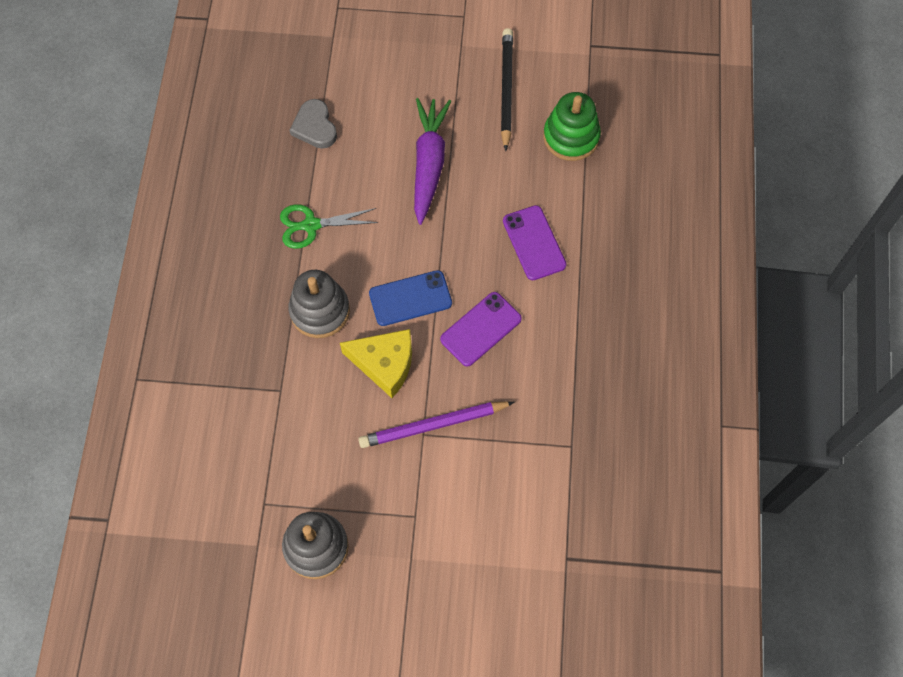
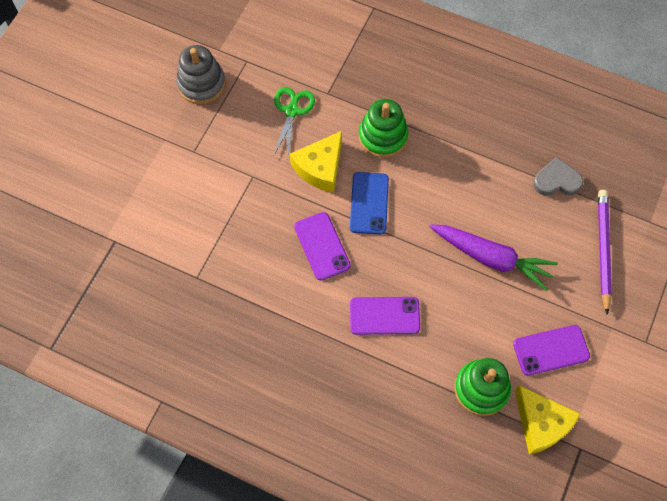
camera: 110 degrees right, 0 degrees up
(311, 225) = (461, 151): green scissors -> green scissors (292, 111)
(320, 311) = (383, 136): grey stacking toy -> green stacking toy
(433, 425) = (256, 185): purple pencil -> purple pencil (603, 249)
(506, 89) = (551, 350): black pencil -> purple phone
(581, 81) = (541, 423): none -> yellow cheese

